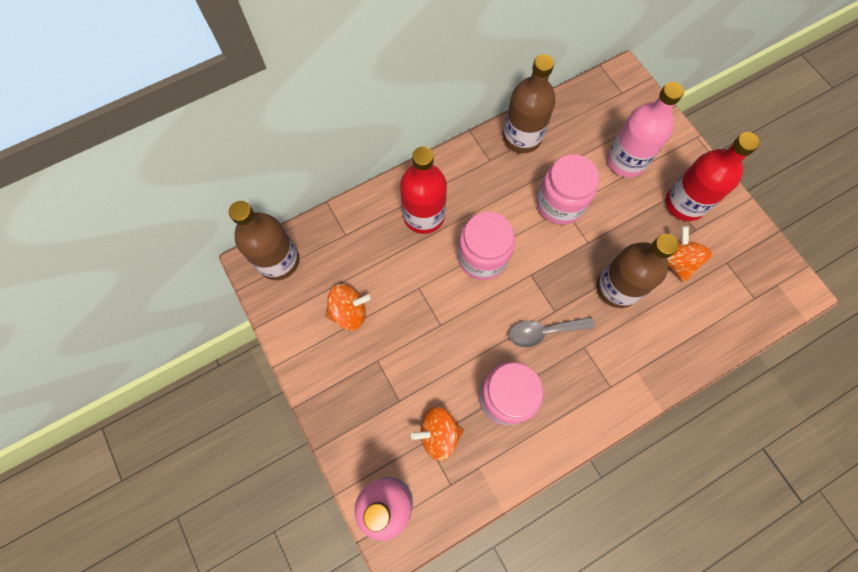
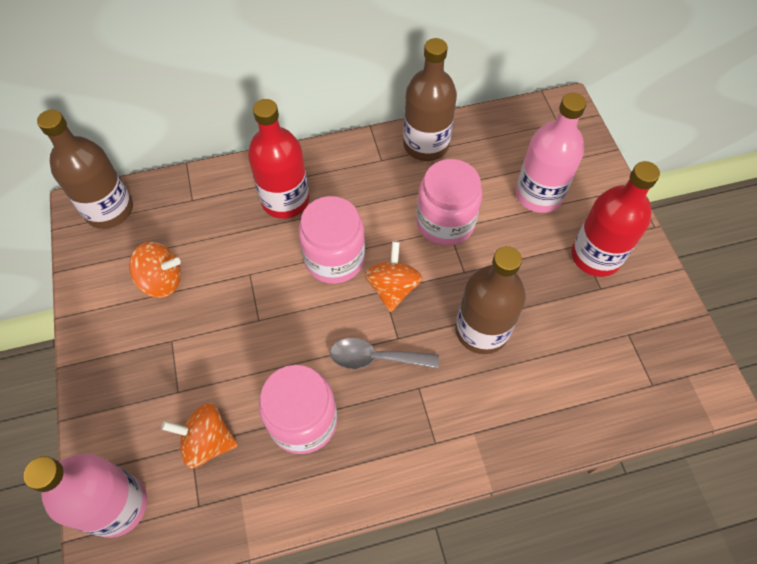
camera: 15 degrees right, 10 degrees down
(676, 261) = (564, 318): orange spinning top -> orange spinning top (392, 287)

